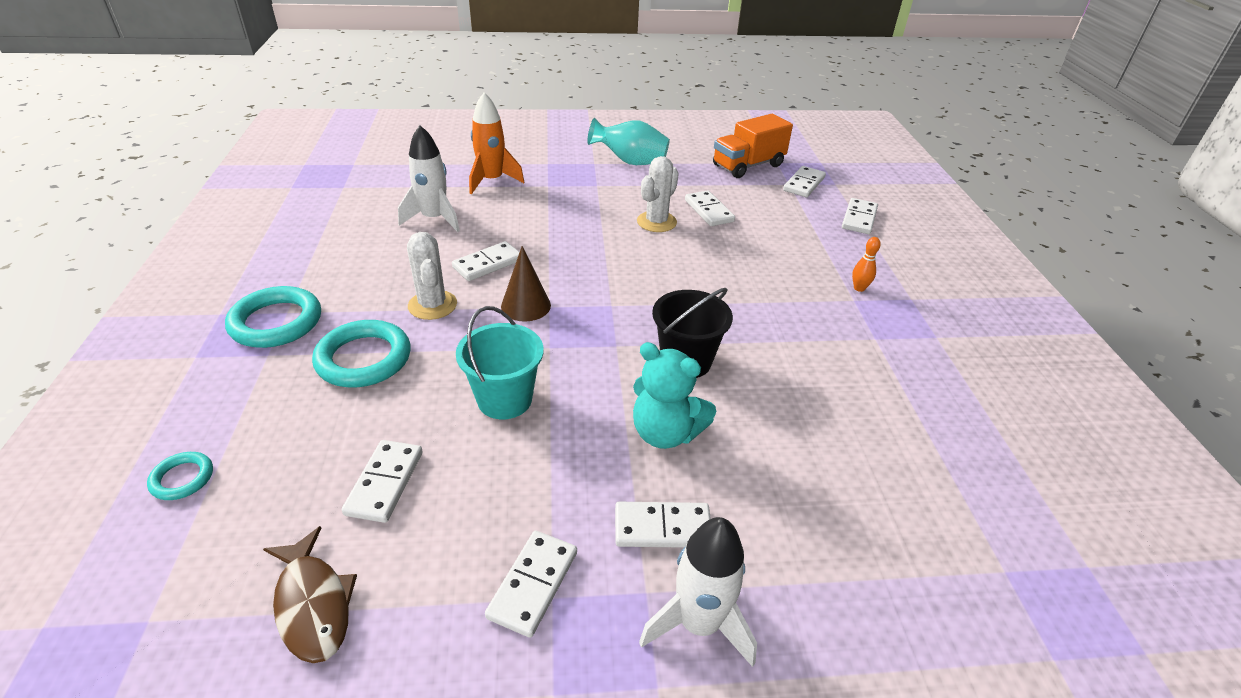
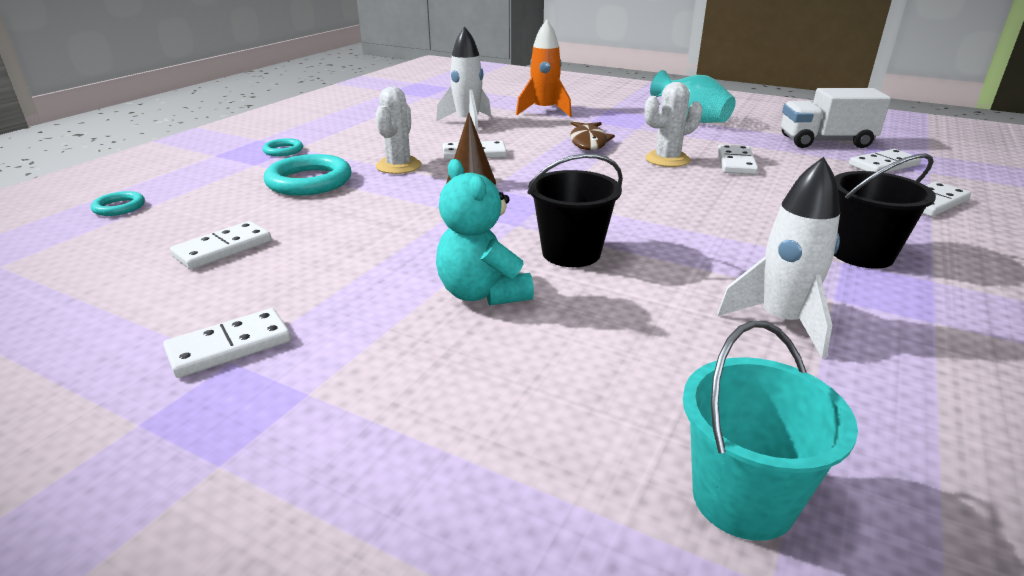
camera: 35 degrees right, 10 degrees down
(276, 322) = (283, 150): turquoise ring -> turquoise ring, size x0.52
(313, 604) = (84, 295): brown fish -> brown fish (588, 142)
(504, 399) = (374, 230): turquoise bucket -> turquoise bucket (743, 499)
(662, 528) = (386, 356): white domino -> none
(699, 623) = (320, 438): white rocket -> white rocket (781, 322)
(748, 166) = (825, 142): orange truck -> white truck
(859, 288) = (861, 254): orange bowling pin -> black bucket

